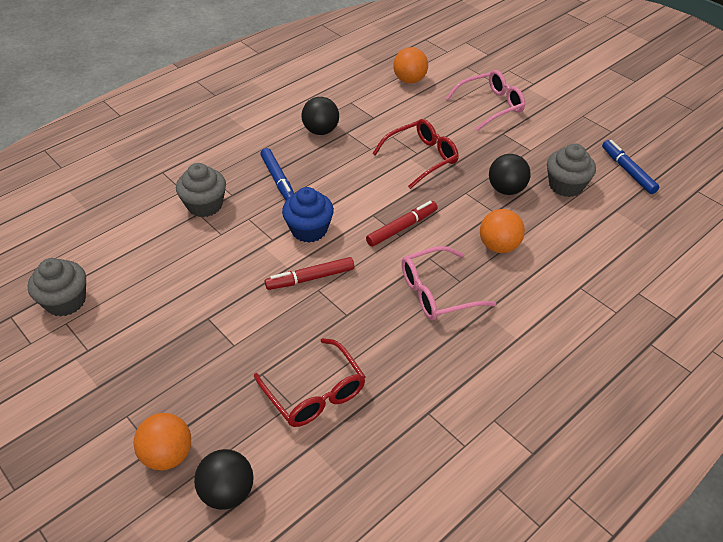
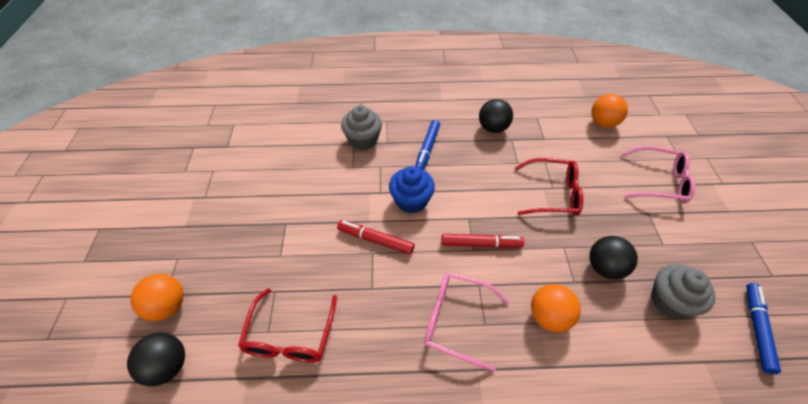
camera: 40 degrees right, 5 degrees up
(65, 301) = (226, 156): grey cupcake -> none

